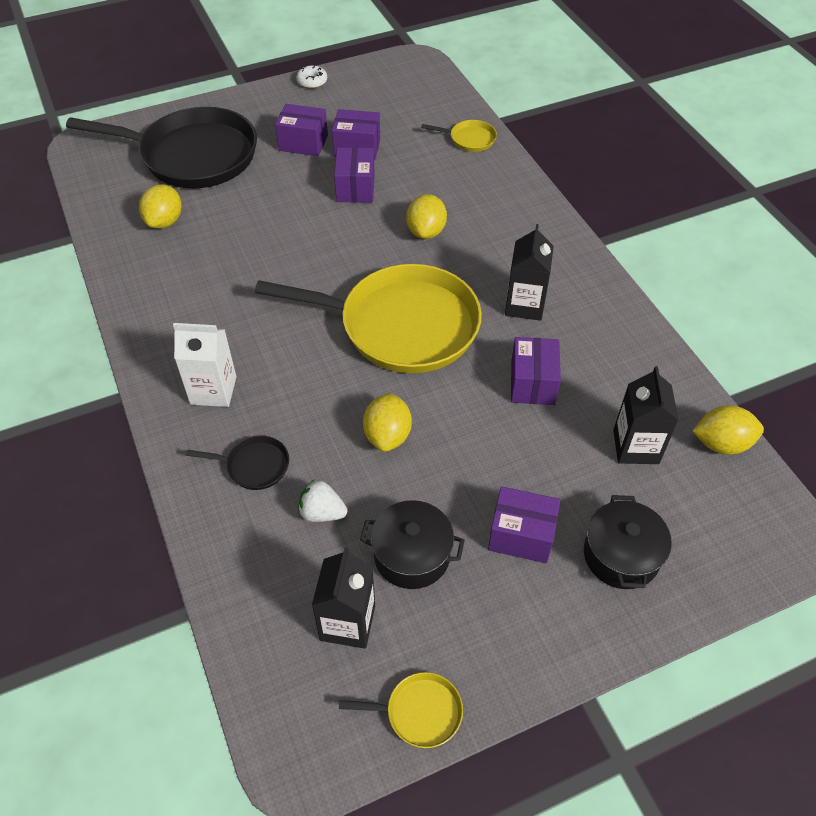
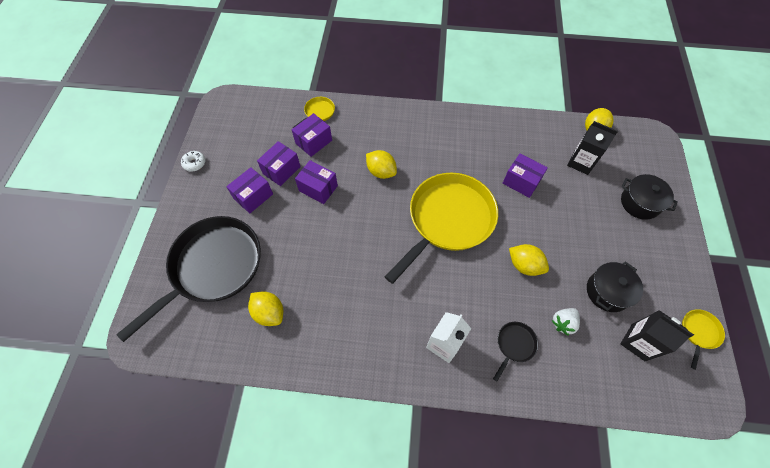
camera: 60 degrees left, 10 degrees up
(521, 535) = (613, 237): purple box -> purple box (313, 142)
(524, 305) = (466, 156): black carton -> none

